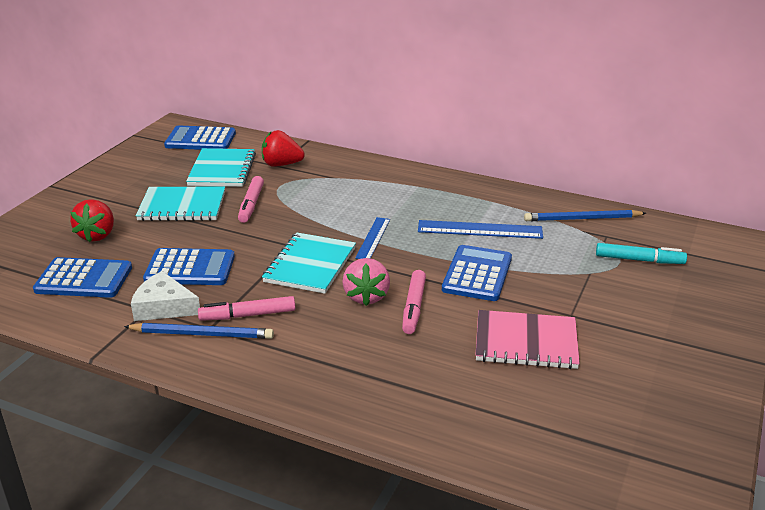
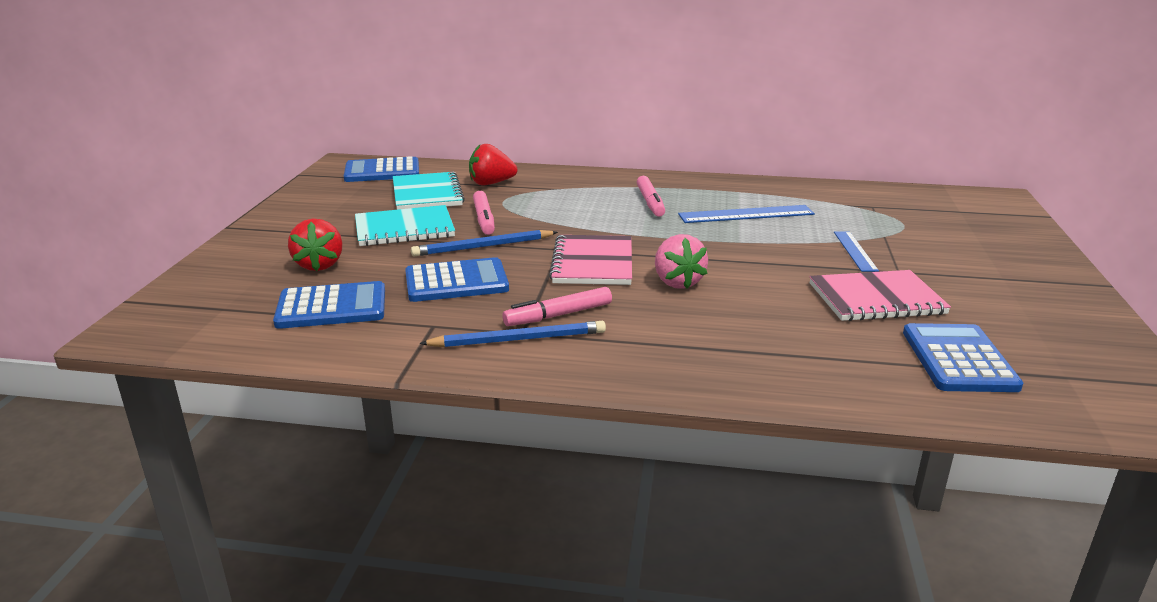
camera: 15 degrees left, 5 degrees down
(164, 307) = (451, 320): white cheese -> none
(310, 265) = (592, 263): turquoise notebook -> pink notebook
(373, 238) = (642, 233): blue ruler -> blue ruler (855, 251)
(414, 307) = (736, 285): pink marker -> pink marker (650, 202)
(477, 274) = (776, 250): blue calculator -> blue calculator (958, 359)
(582, 219) = (837, 196): blue pencil -> blue pencil (483, 247)
(639, 260) = (920, 221): turquoise marker -> none

